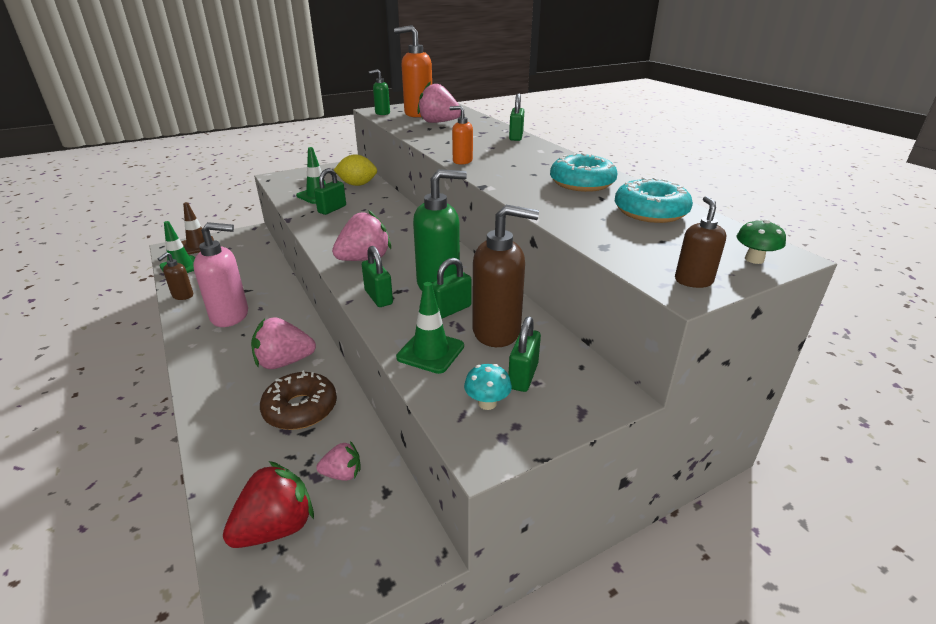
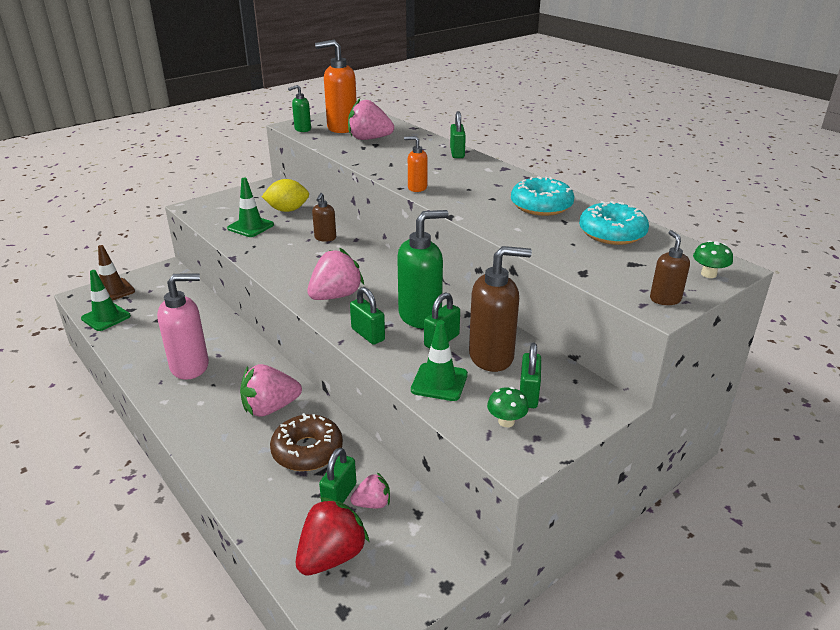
camera: 10 degrees left, 0 degrees up
(182, 296) = (126, 350): brown soap dispenser -> brown soap dispenser (325, 238)
(332, 209) = (274, 242): green padlock -> green padlock (339, 496)
(487, 403) = (506, 421): turquoise mushroom -> green mushroom

